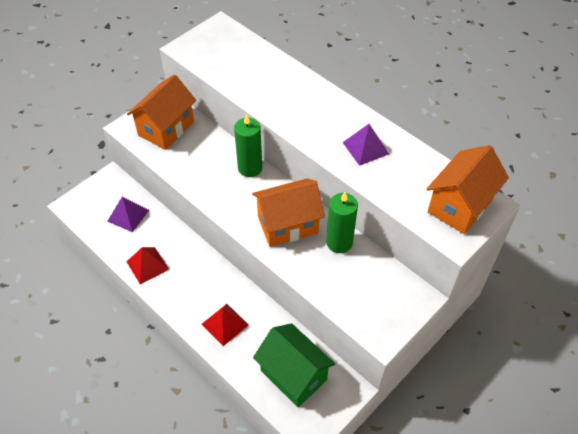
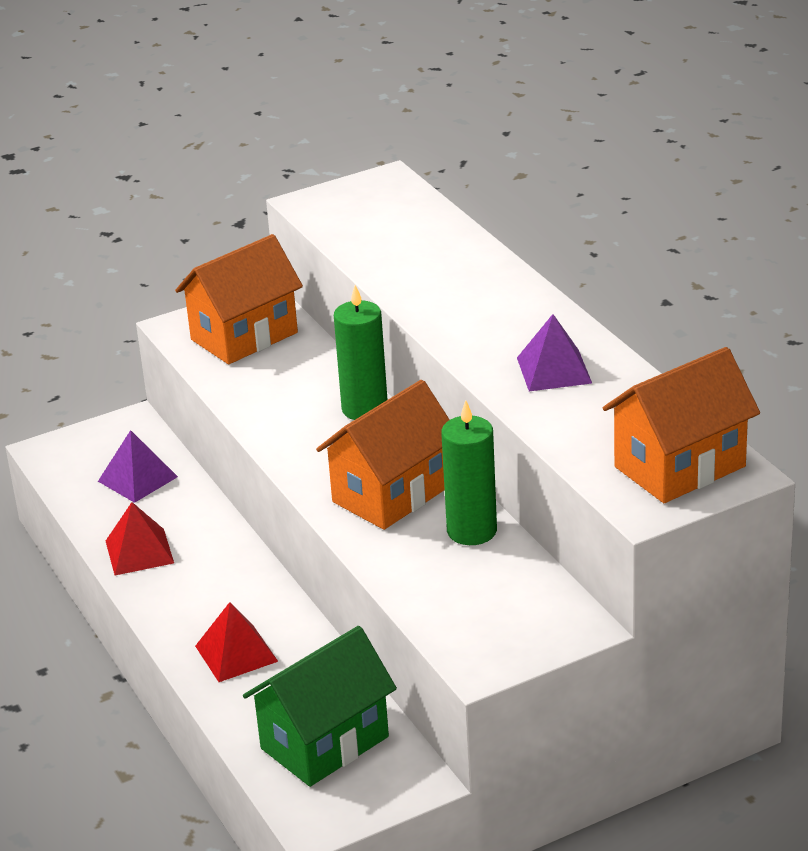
camera: 20 degrees right, 20 degrees down
(288, 225) = (391, 494): orange house -> orange house turned 45 degrees counterclockwise
(293, 375) = (325, 743): green house -> green house turned 75 degrees clockwise

